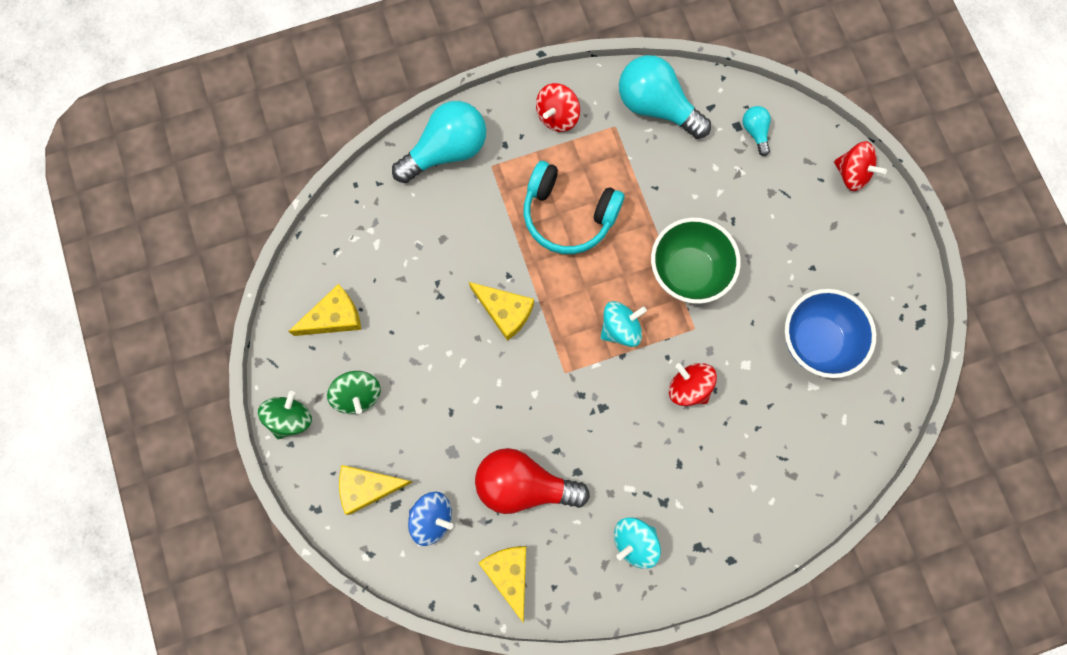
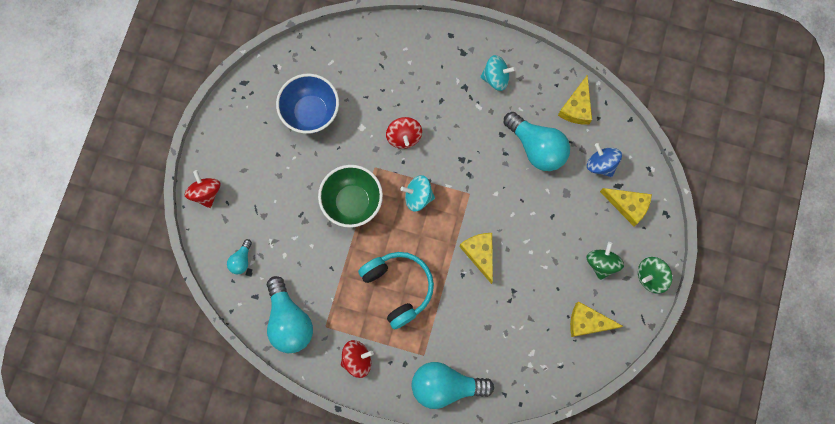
camera: 145 degrees left, 0 degrees up
(524, 485) = (537, 147): red light bulb -> turquoise light bulb

